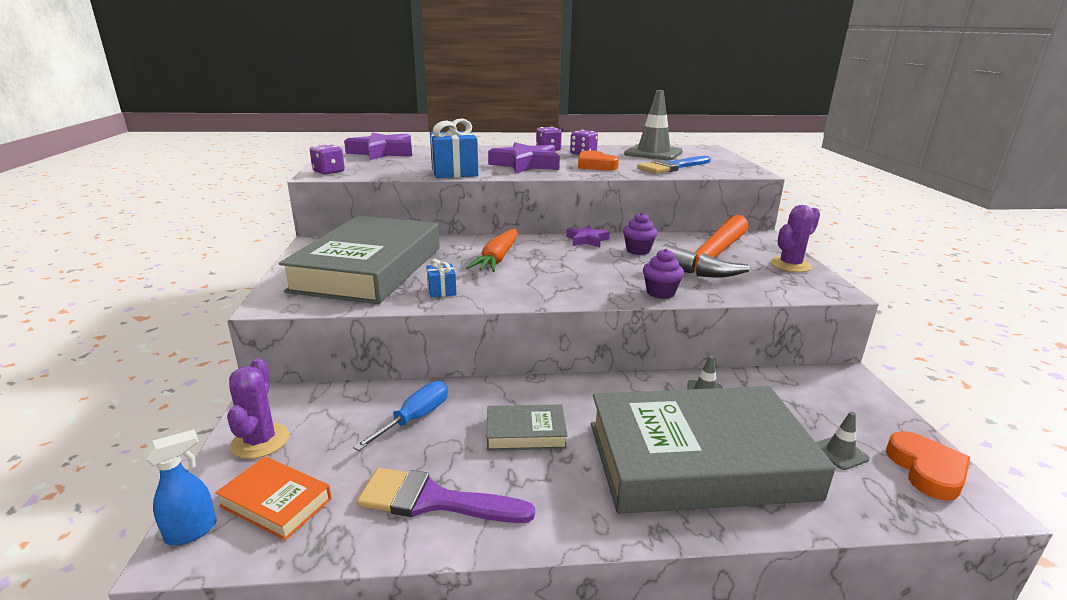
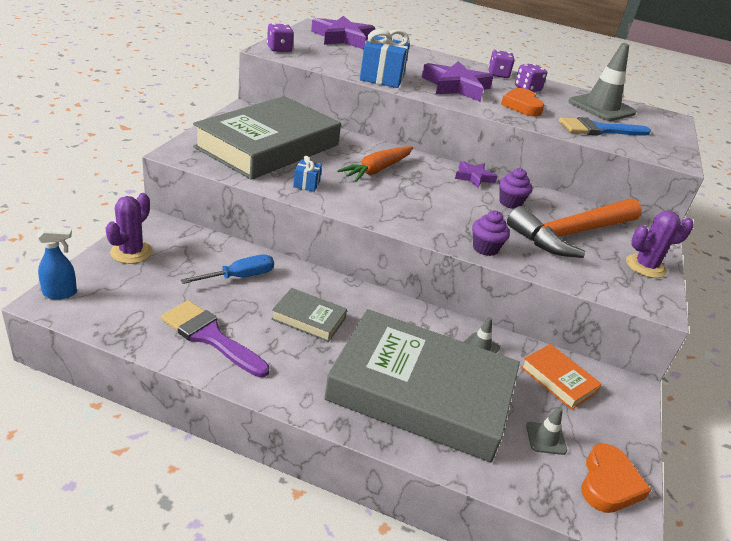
camera: 20 degrees right, 10 degrees up
(276, 502) = (116, 296): orange book -> orange book (558, 380)

